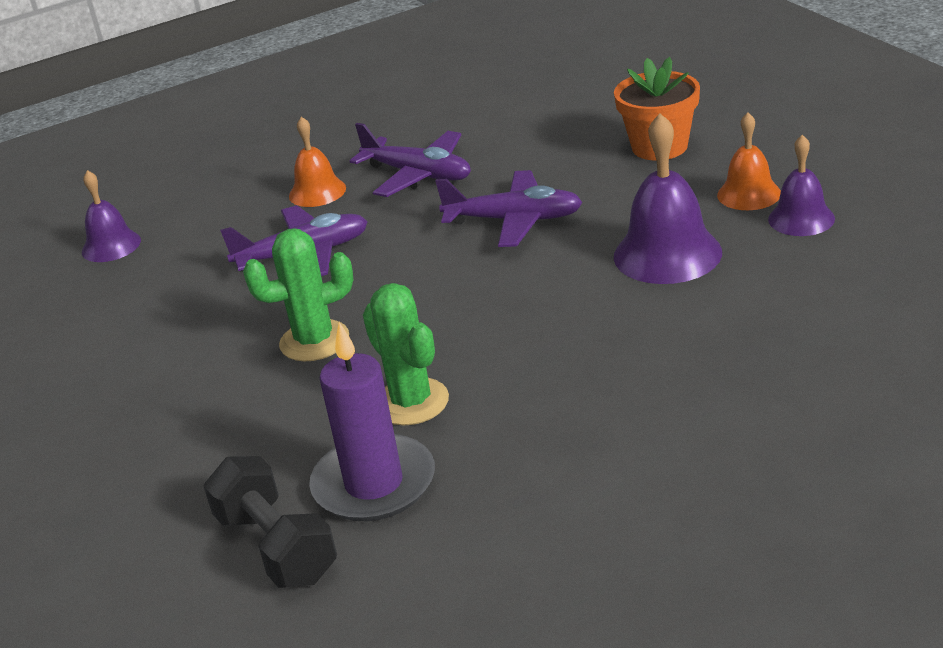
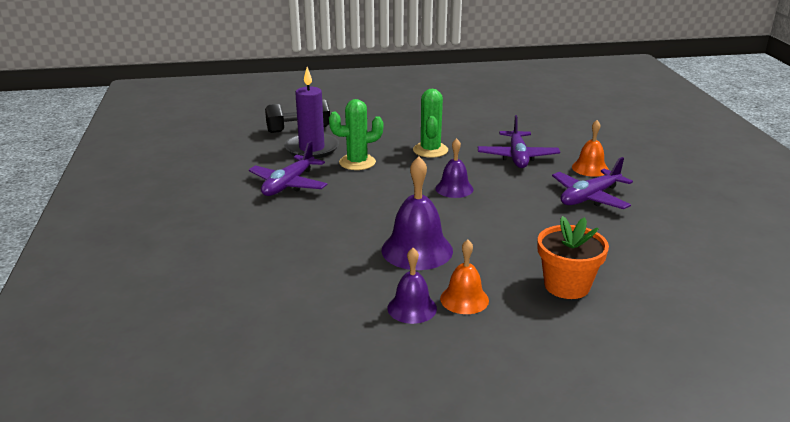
camera: 105 degrees right, 5 degrees down
(111, 246) = (569, 119): purple bell -> purple bell (454, 188)
(514, 220) = (503, 214): purple plane -> purple plane (289, 184)

